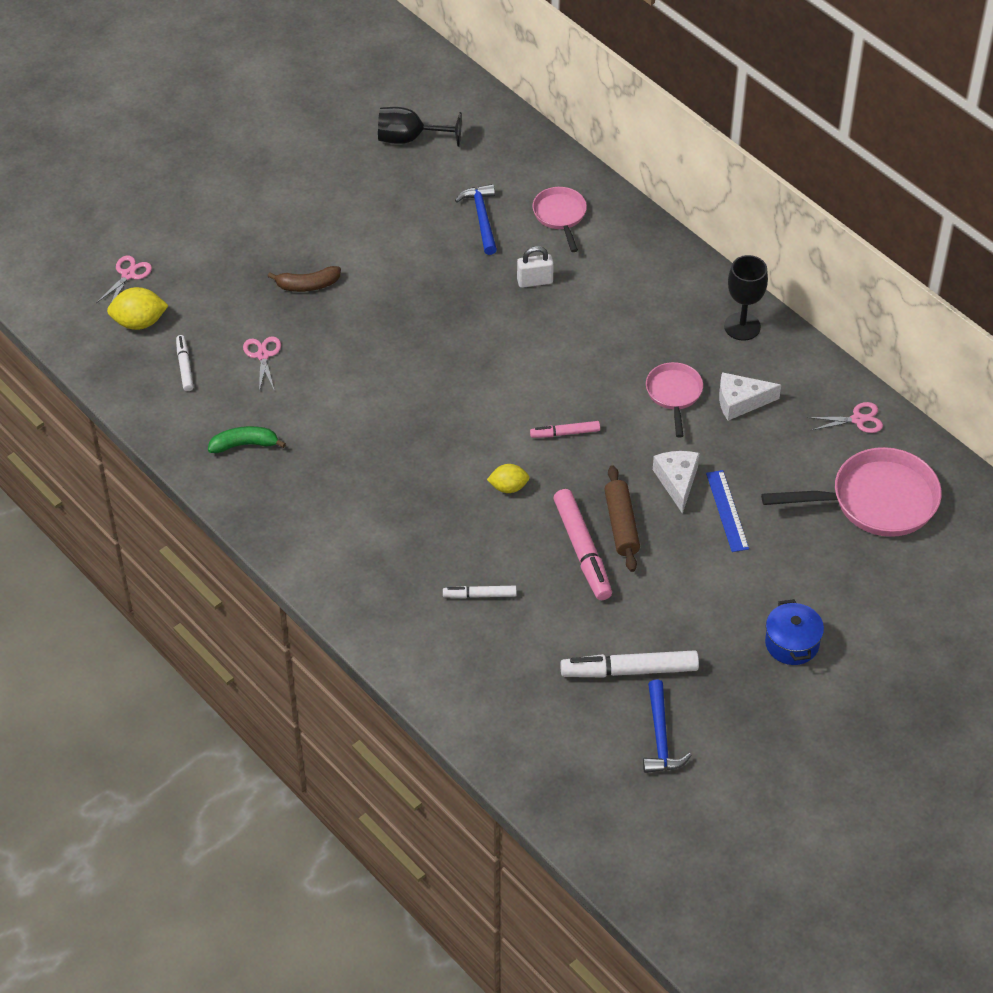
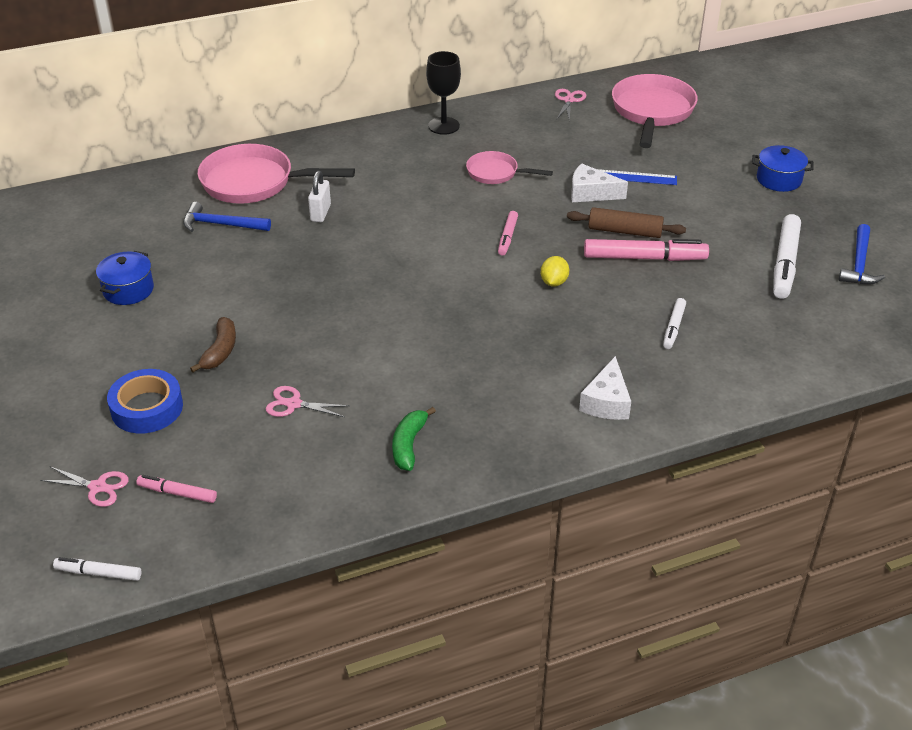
camera: 70 degrees left, 10 degrees down
(128, 275) = (98, 487): pink scissors -> pink scissors turned 150 degrees clockwise
(139, 322) = (177, 493): yellow lemon -> pink marker
(185, 366) = (269, 468): white marker -> white marker (98, 573)
(222, 267) = (147, 408): none -> blue tape
(360, 195) = (128, 290): none -> blue pot
(409, 139) = (83, 243): black goblet -> none
(560, 216) = (254, 182): pink pan -> pink pan, size x1.78
(660, 737) = (859, 264): blue hammer -> blue hammer turned 90 degrees clockwise
(740, 402) = (522, 145): white cheese -> white cheese (606, 402)

